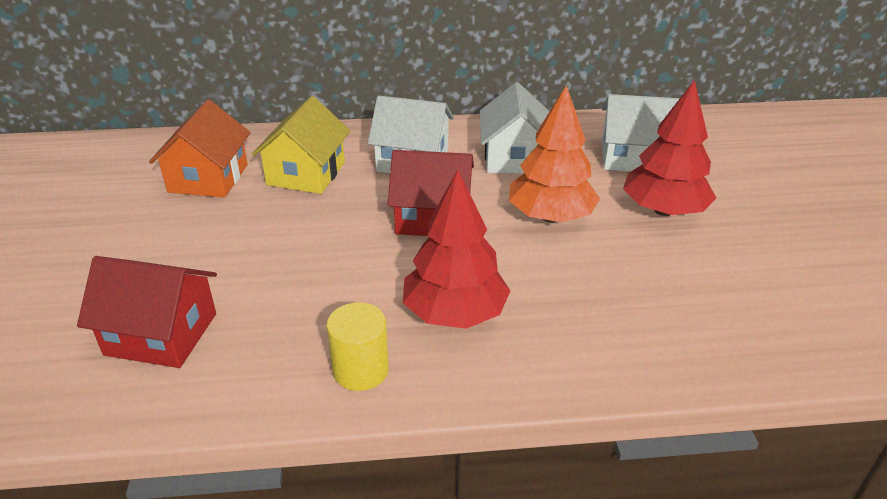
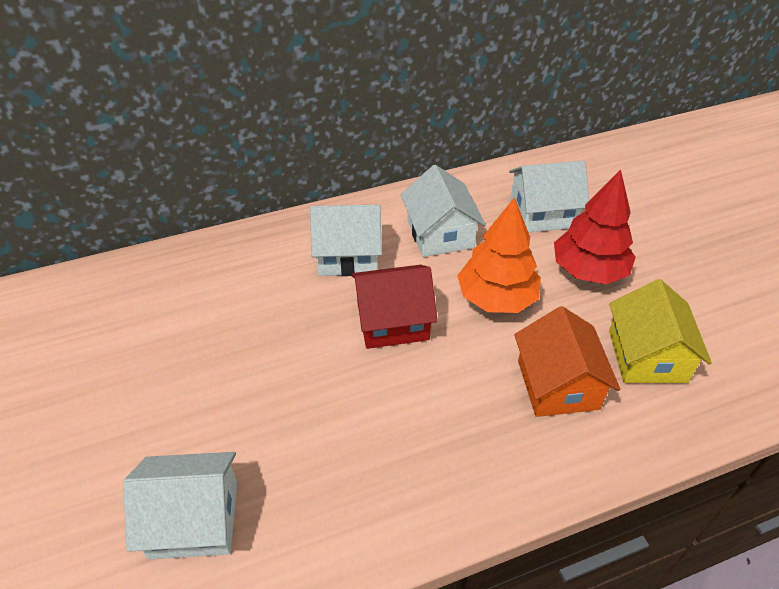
camera: 15 degrees left, 10 degrees up
(161, 334) = (194, 519): red house -> white house
(208, 178) = (156, 317): orange house -> orange house (557, 384)
(306, 173) = (252, 292): yellow house -> yellow house (647, 356)
(360, 370) = (396, 512): yellow cylinder -> none
(455, 313) = (454, 428): red tree -> none

